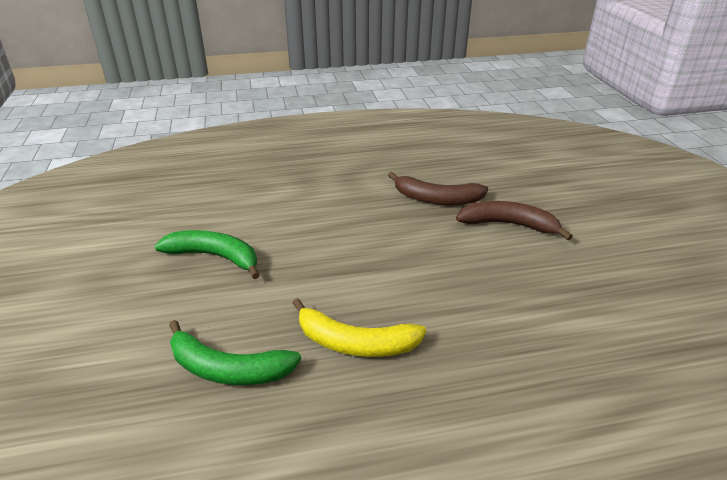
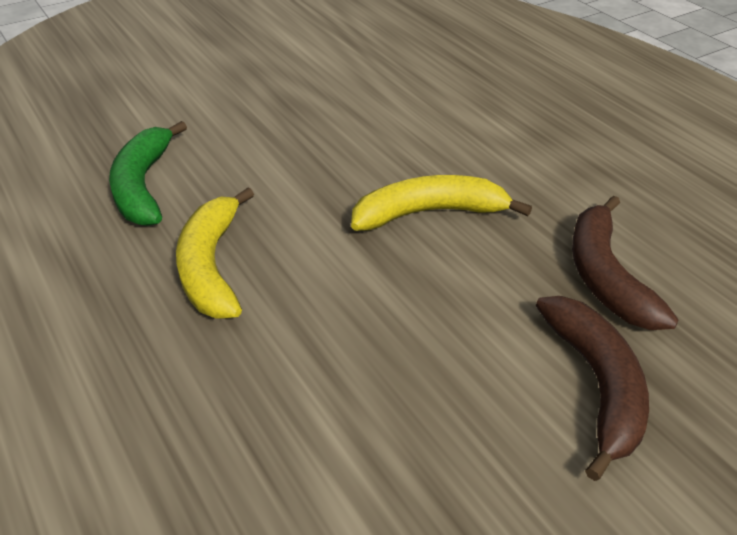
camera: 70 degrees right, 5 degrees up
(215, 257) = (322, 121): green banana -> none
(353, 238) = (429, 213): none -> yellow banana

